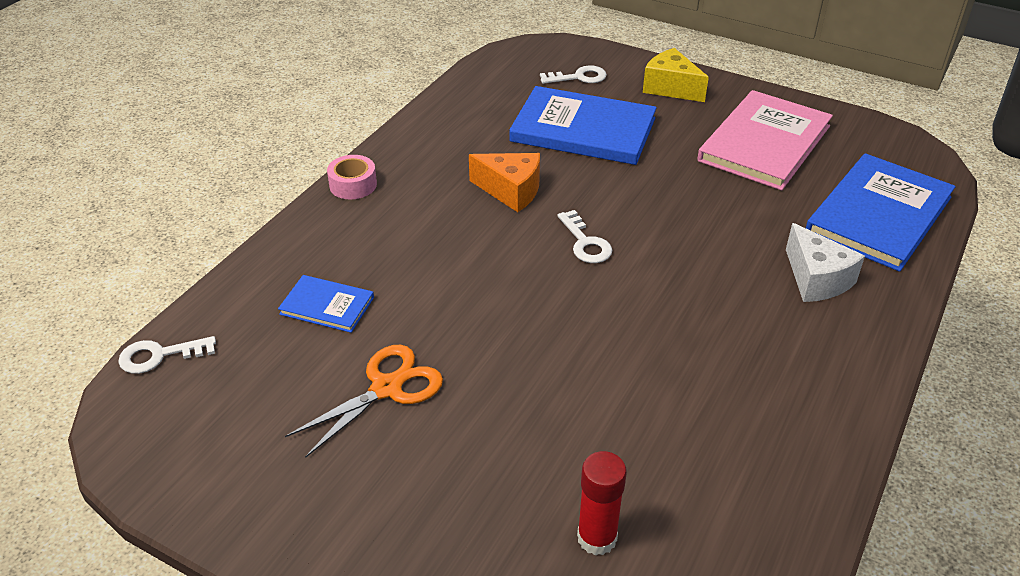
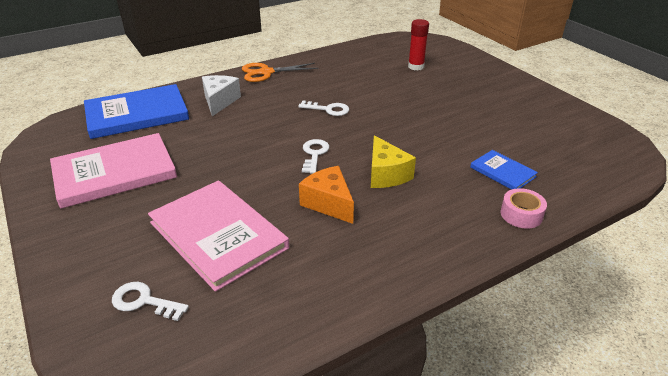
camera: 150 degrees left, 5 degrees down
(160, 355) = (618, 178): white key -> white key (328, 109)
(353, 185) = (453, 256): pink tape -> pink tape (521, 214)
(386, 388) = (480, 126): orange scissors -> orange scissors (266, 72)
(583, 130) = (218, 235): blue book -> pink book
(670, 88) = (90, 249): yellow cheese -> yellow cheese (386, 174)

